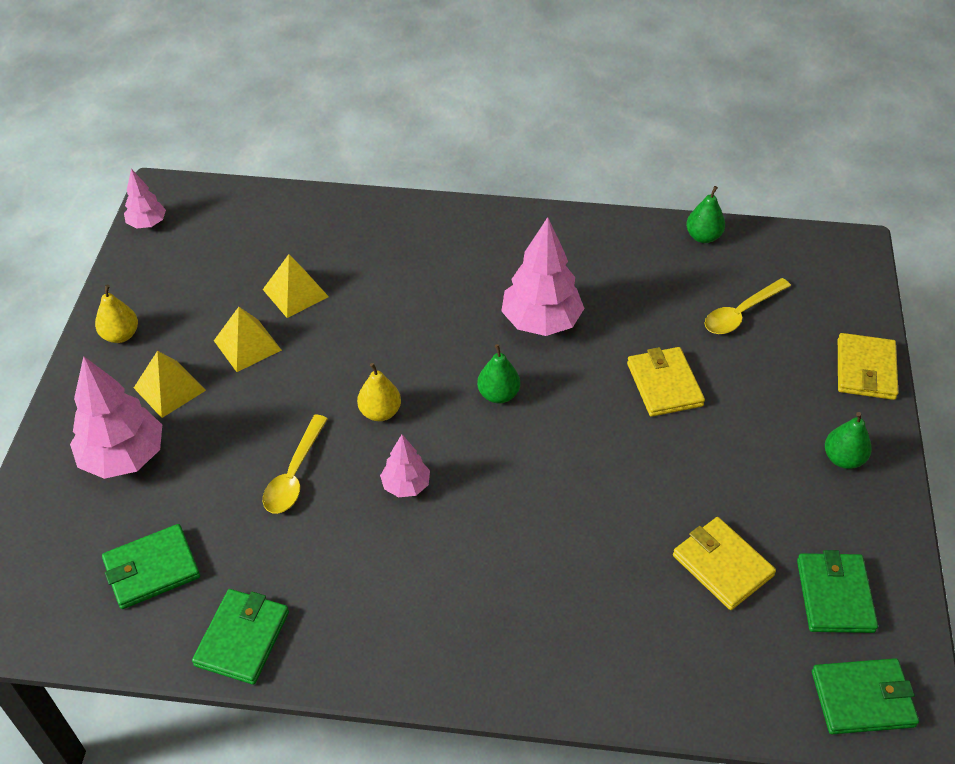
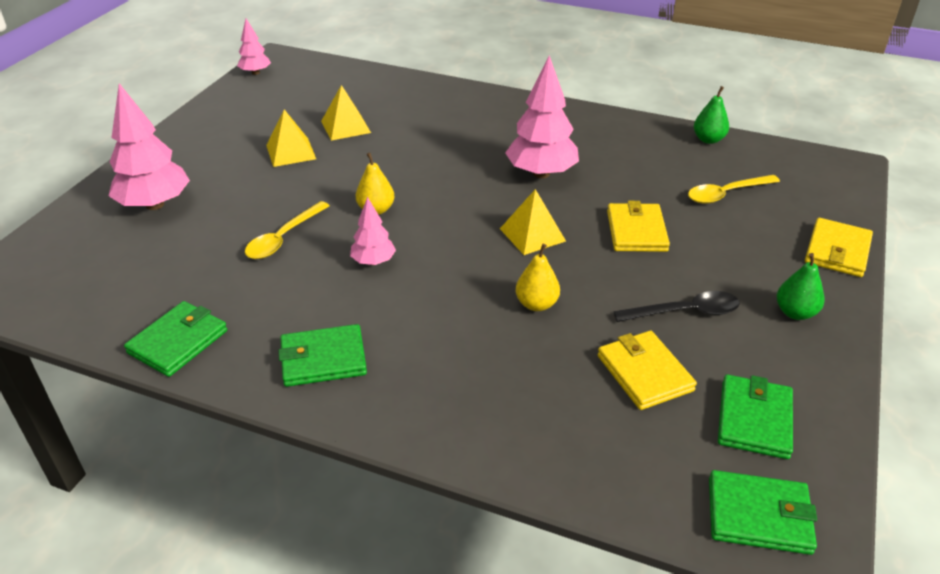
camera: 15 degrees right, 10 degrees down
(120, 335) = (197, 132): yellow pear -> yellow pear (536, 304)
(152, 569) = (133, 280): green wallet -> green wallet (323, 359)
(169, 389) = (215, 169): yellow pyramid -> yellow pyramid (532, 234)
(498, 394) = (483, 214): green pear -> none
(740, 481) = (685, 312): none -> black spoon

